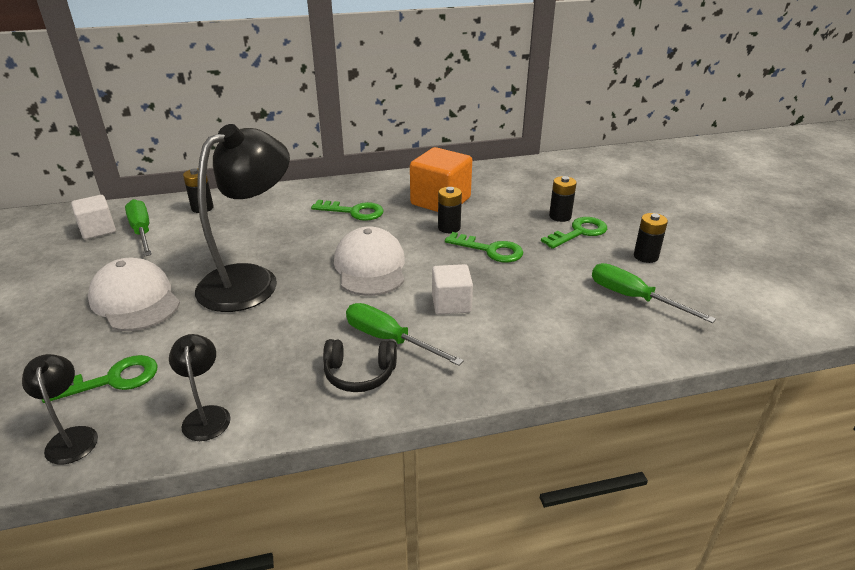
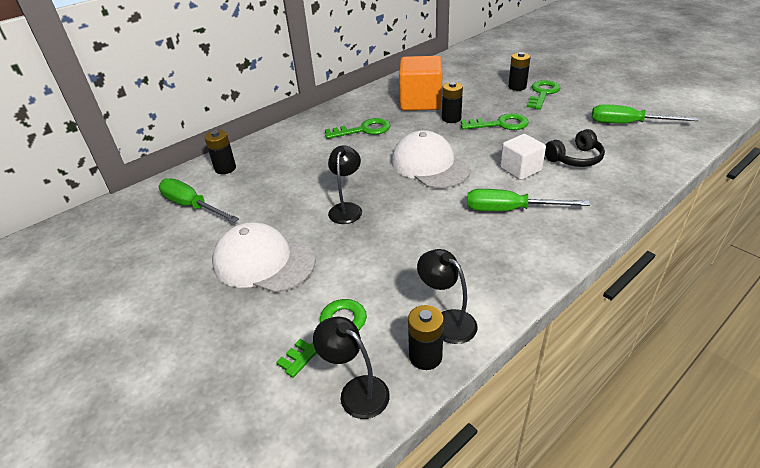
camera: 25 degrees left, 5 degrees up
(98, 230) = (144, 219): white cube -> none
(251, 280) = (347, 208): black lamp -> black lamp, size x0.46
(359, 374) = (521, 241): black headphones -> black headphones (575, 158)
(645, 256) = (602, 95): black battery -> black battery (425, 356)

